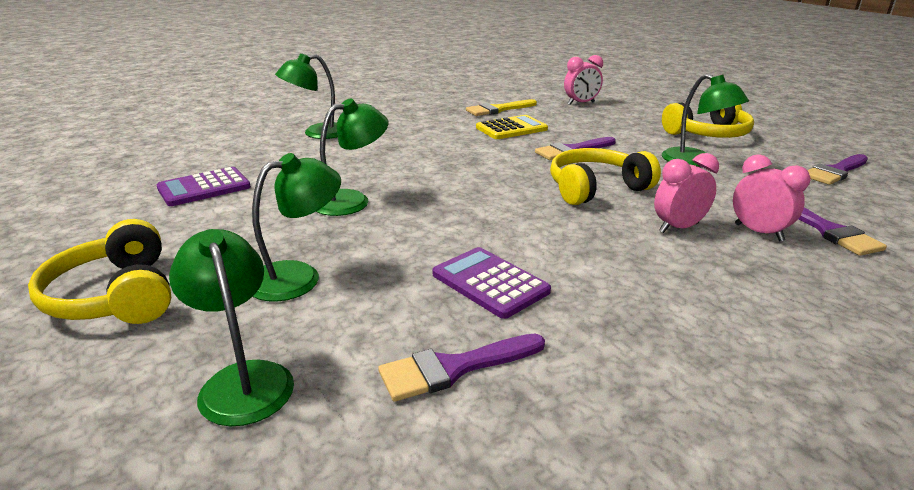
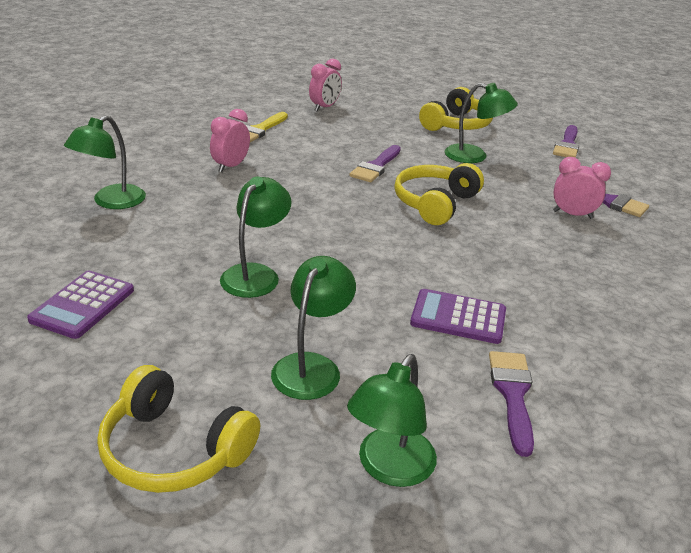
camera: 35 degrees left, 5 degrees up
(243, 380) = (389, 468): green lamp -> green lamp turned 90 degrees counterclockwise
(454, 368) = (512, 394): purple brush -> purple brush turned 150 degrees clockwise
(511, 128) = (298, 152): yellow calculator -> none
(678, 228) = (524, 225): pink clock -> pink clock (231, 166)

